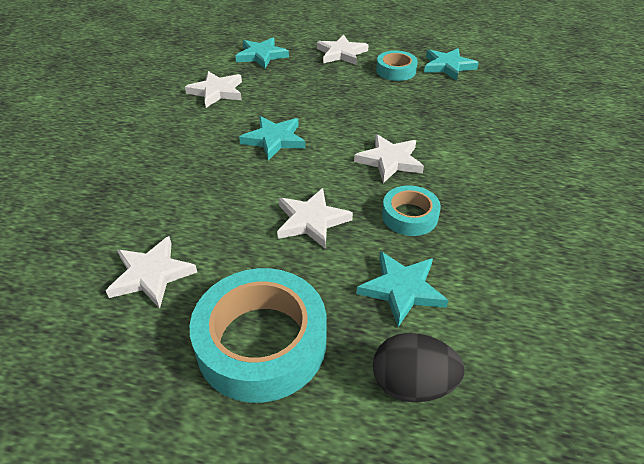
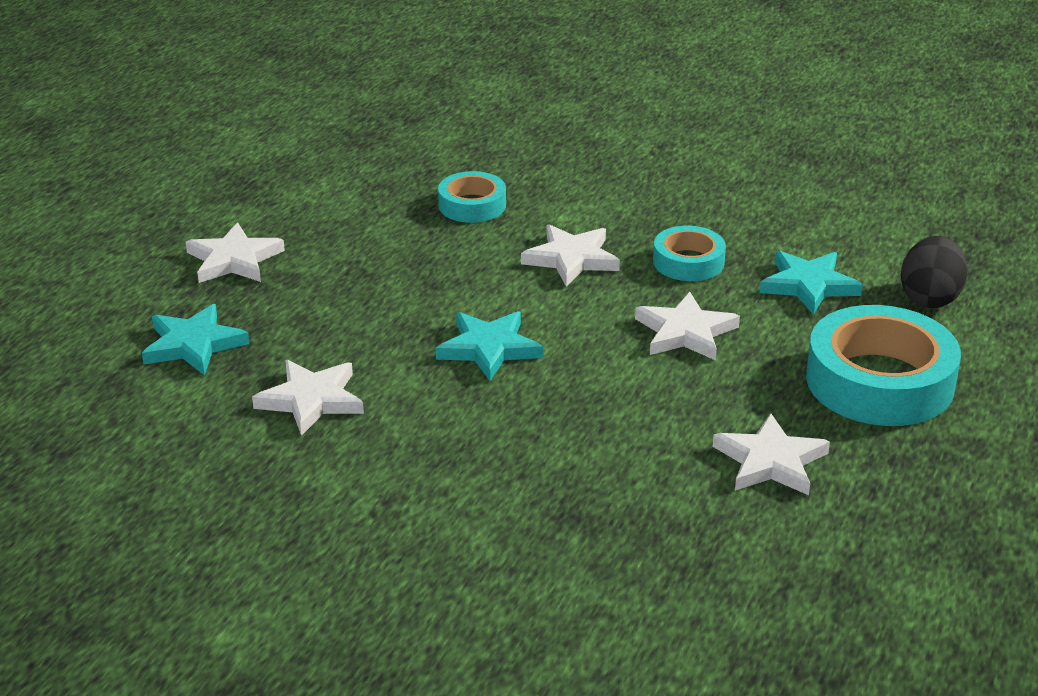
camera: 80 degrees left, 10 degrees down
(396, 71) = (324, 218): turquoise tape -> turquoise tape (472, 205)
(448, 66) = (333, 172): turquoise star -> none

